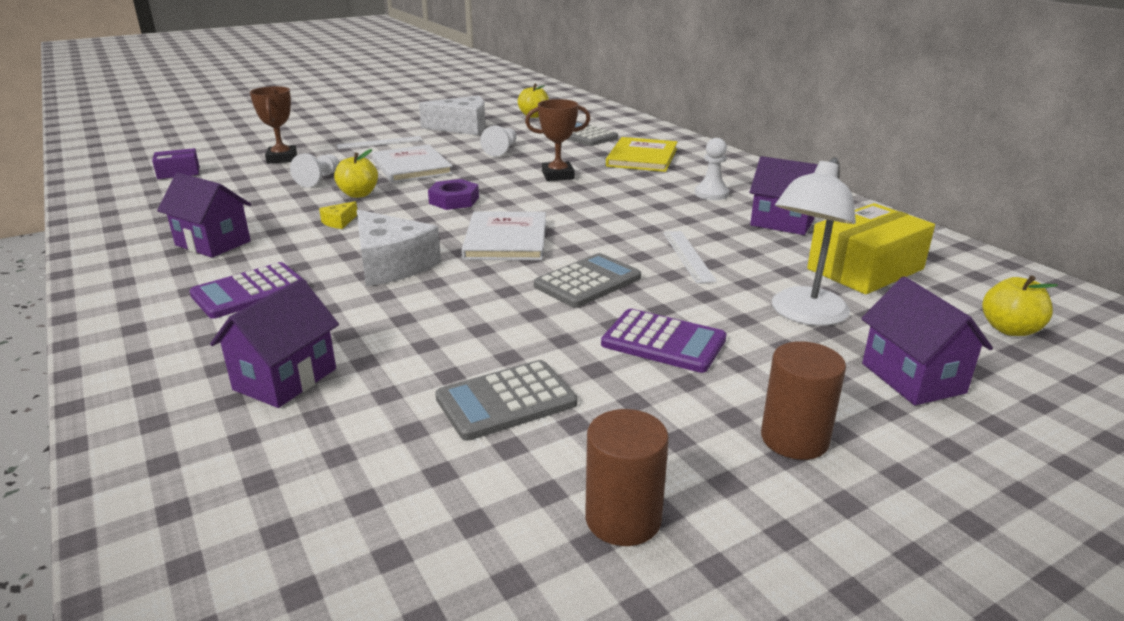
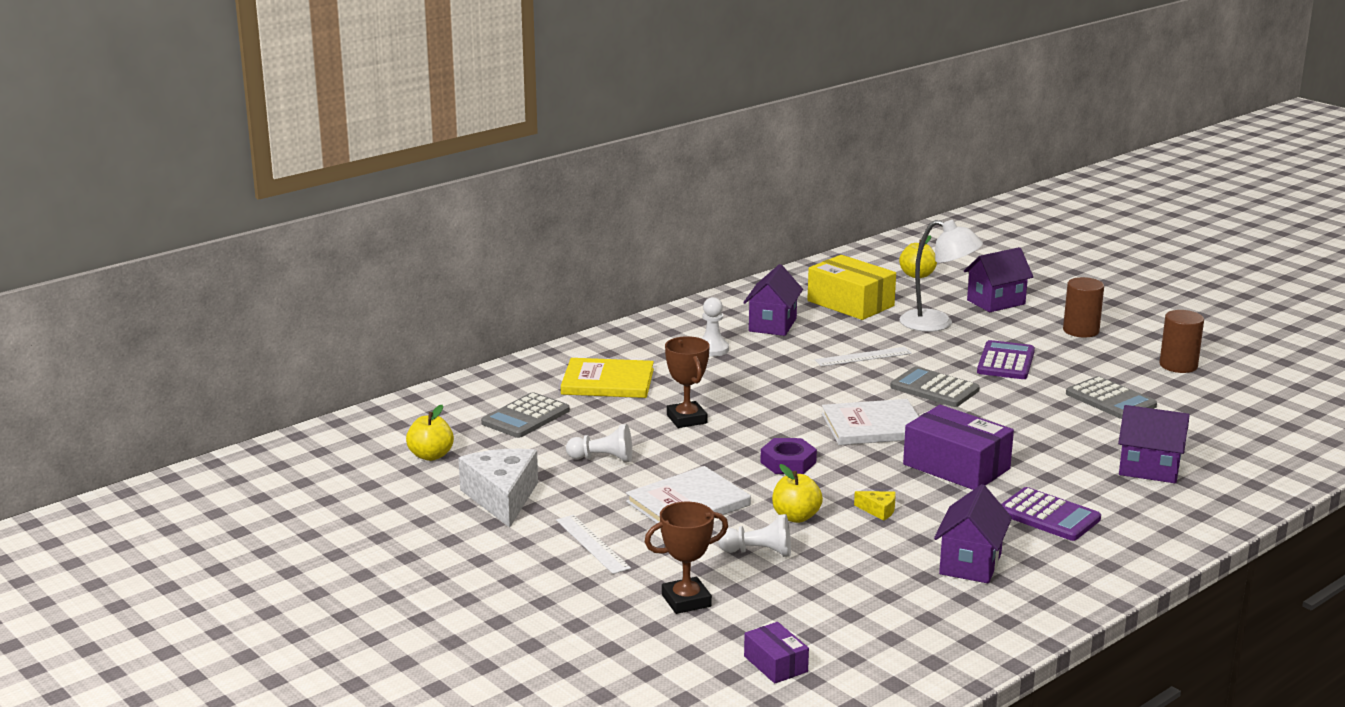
camera: 100 degrees left, 5 degrees down
(391, 264) = (956, 467): white cheese -> purple box

